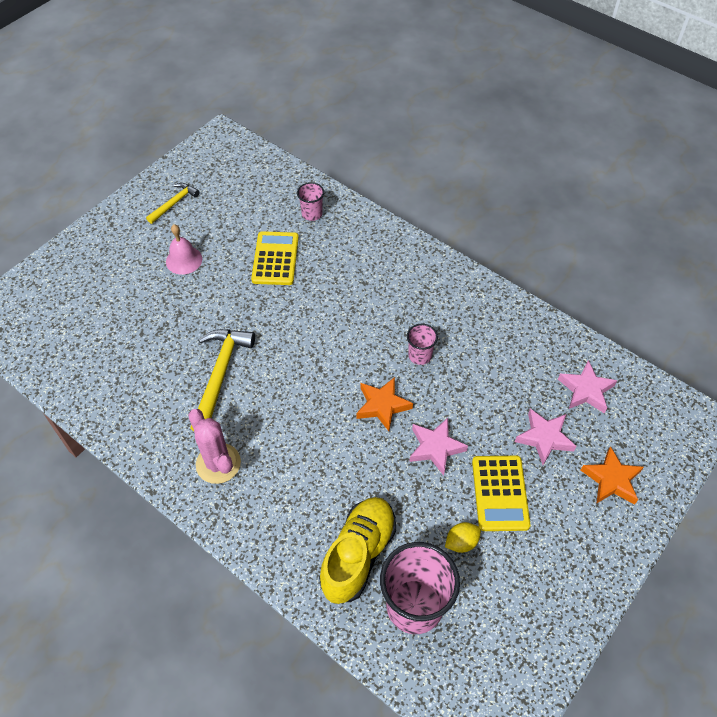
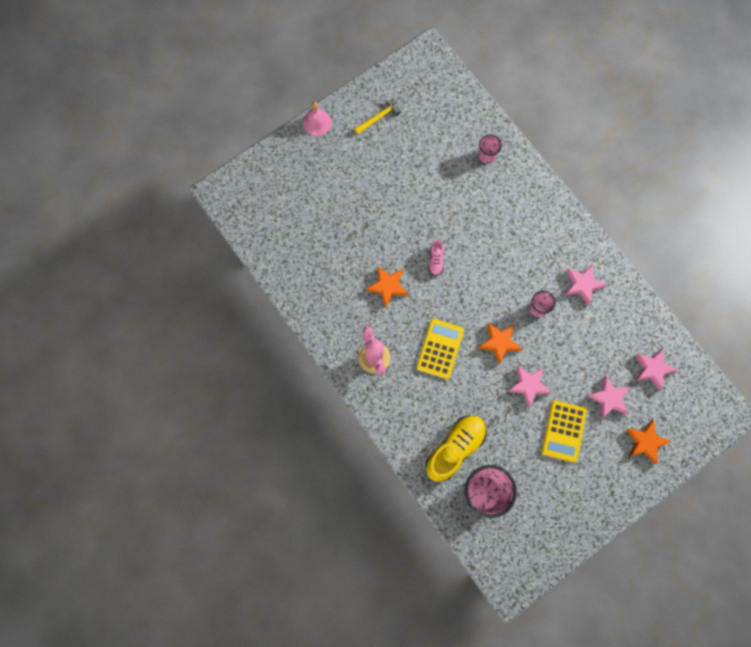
camera: 15 degrees right, 20 degrees up
(184, 260) = (377, 176): pink bell -> pink bell (317, 122)
(220, 374) = (388, 286): yellow hammer -> orange star
(275, 259) = (448, 193): yellow calculator -> yellow calculator (440, 349)
(276, 332) = (435, 260): none -> pink shoe
(461, 542) = (526, 458): yellow lemon -> none
(466, 318) = (582, 285): none -> pink star

